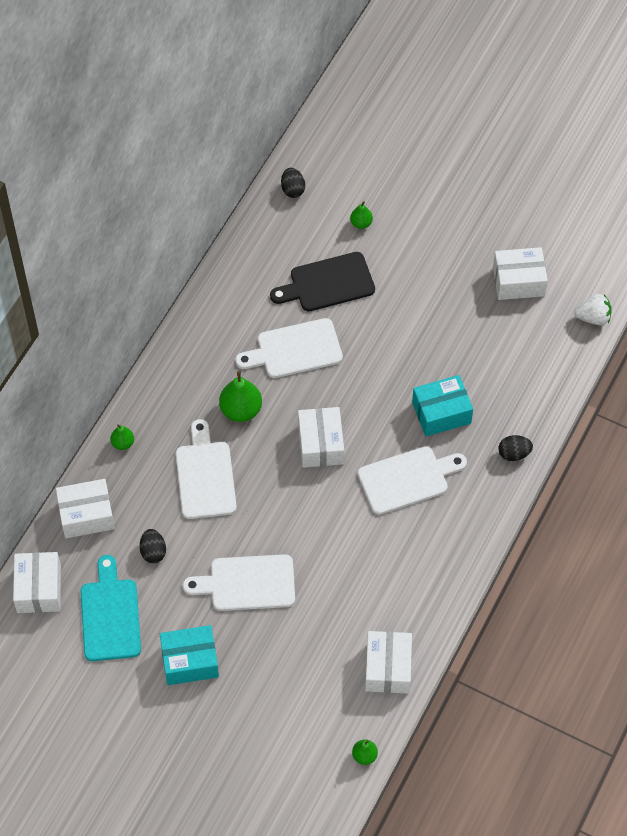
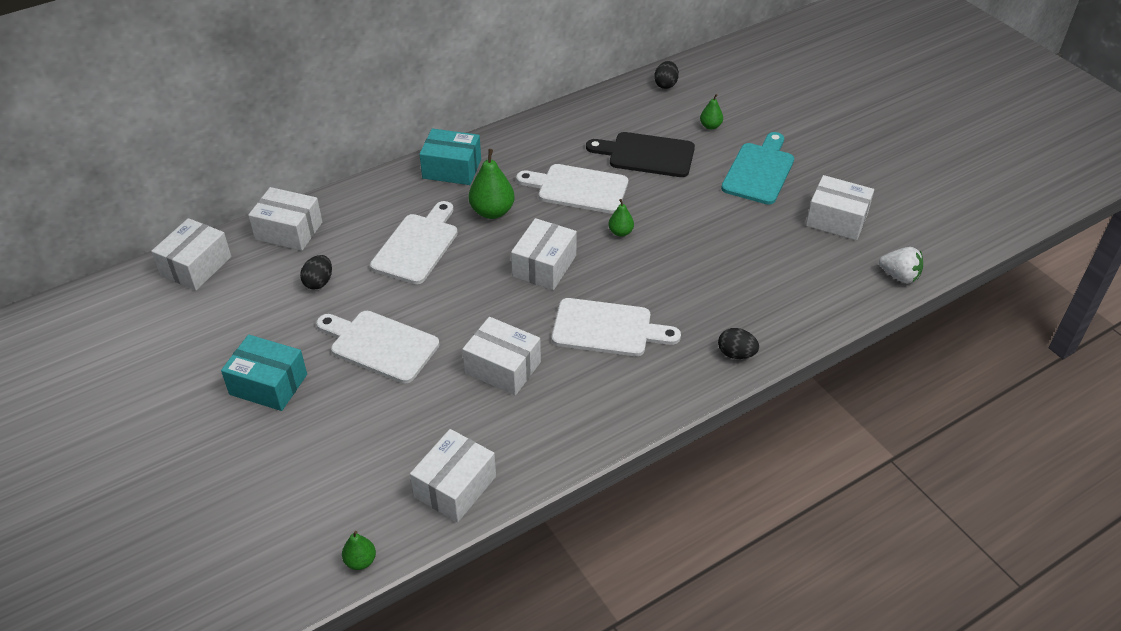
camera: 30 degrees right, 15 degrees down
(110, 615) = (234, 313): turquoise cutting board -> turquoise cutting board (759, 171)
(123, 443) = (368, 194): green pear -> green pear (620, 232)
(353, 554) = (502, 368): none -> white box
(441, 413) = (683, 290): turquoise box -> turquoise box (452, 169)

